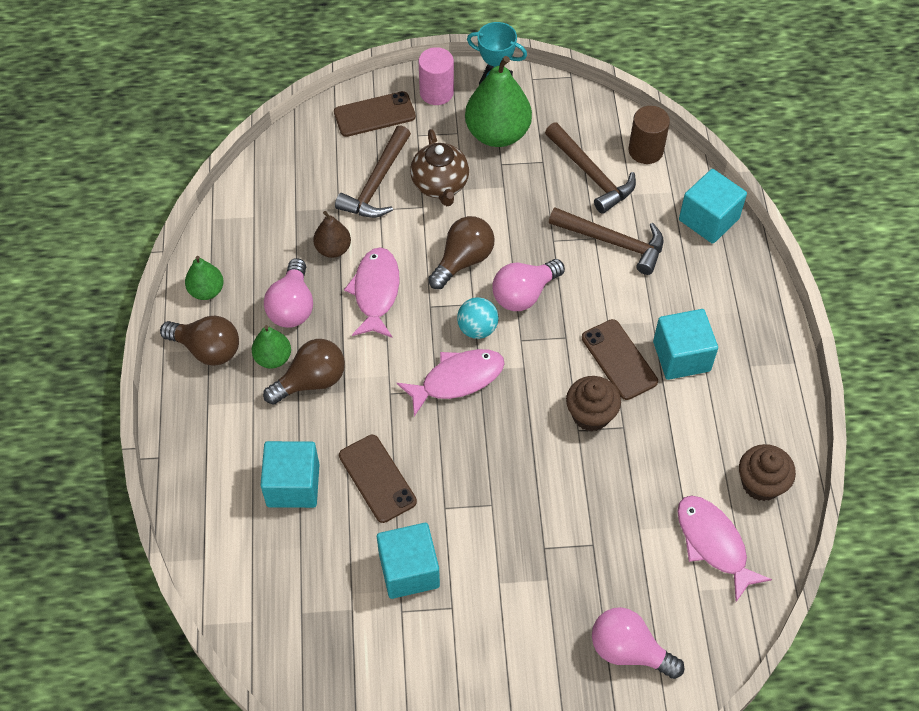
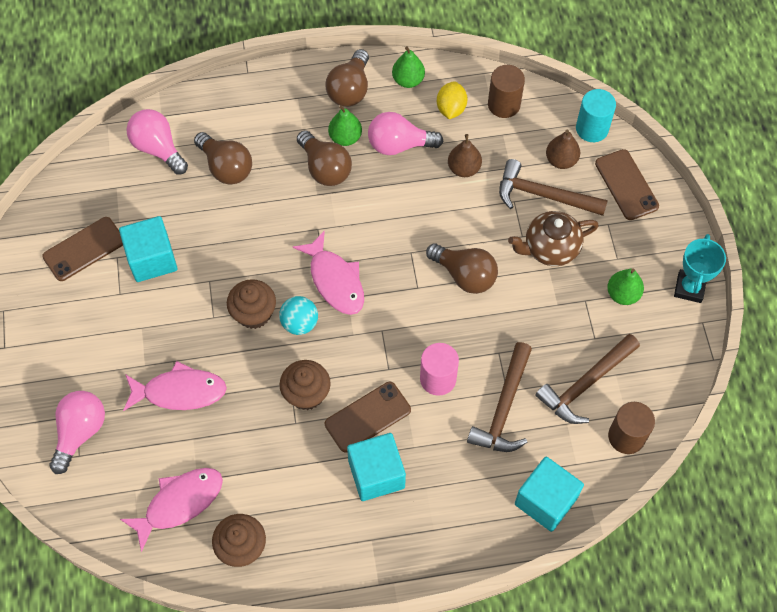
camera: 85 degrees right, 5 degrees up
(253, 253) = (451, 109): none -> yellow lemon
(257, 205) = (504, 104): none -> brown cylinder
(293, 485) = (226, 167): turquoise cube -> brown light bulb
(302, 133) = (592, 129): none -> turquoise cylinder
(337, 164) = (561, 160): none -> brown pear
(376, 292) = (421, 207): pink fish -> pink fish (180, 391)
(377, 478) = (234, 228): brown phone -> brown phone (84, 249)
(436, 92) = (665, 235): pink cylinder -> pink cylinder (438, 379)
(477, 328) = (390, 293): turquoise ball -> turquoise ball (299, 323)
(491, 462) = (254, 313): none -> brown cupcake
(497, 134) = (622, 294): green pear -> green pear, size x0.53
(524, 294) = (432, 330): pink light bulb -> pink light bulb (158, 148)

